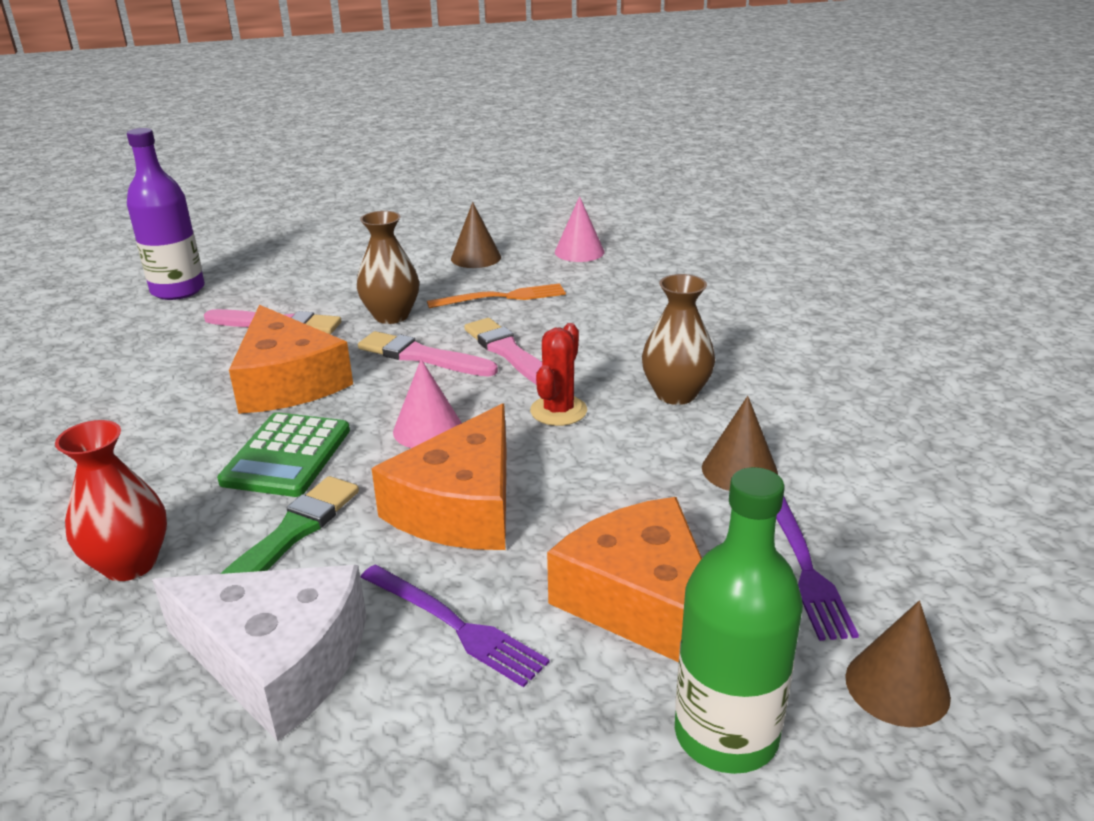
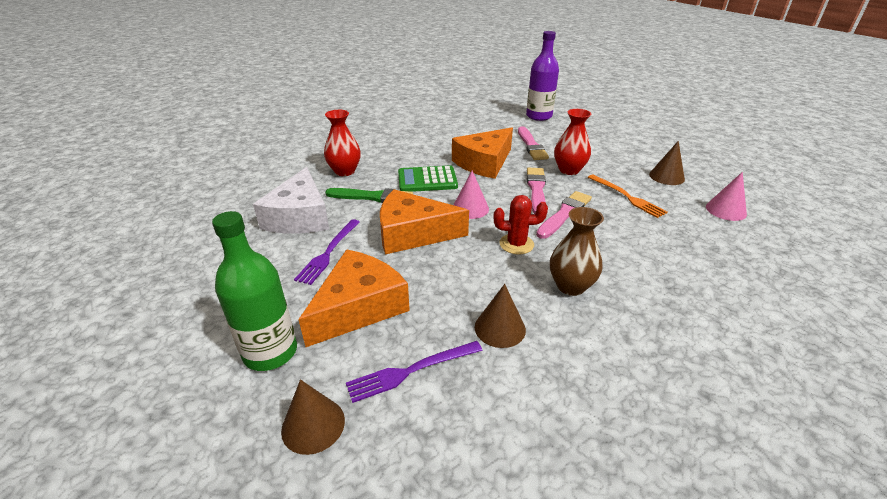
camera: 70 degrees right, 5 degrees up
(391, 316) = (569, 170): brown vase -> red vase

